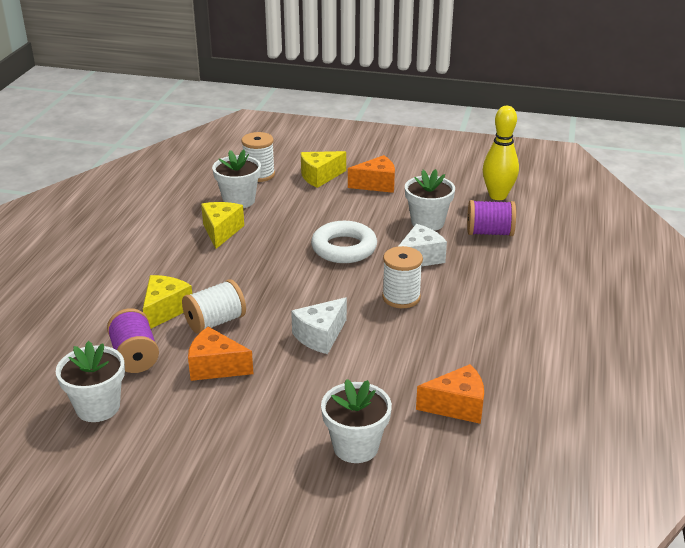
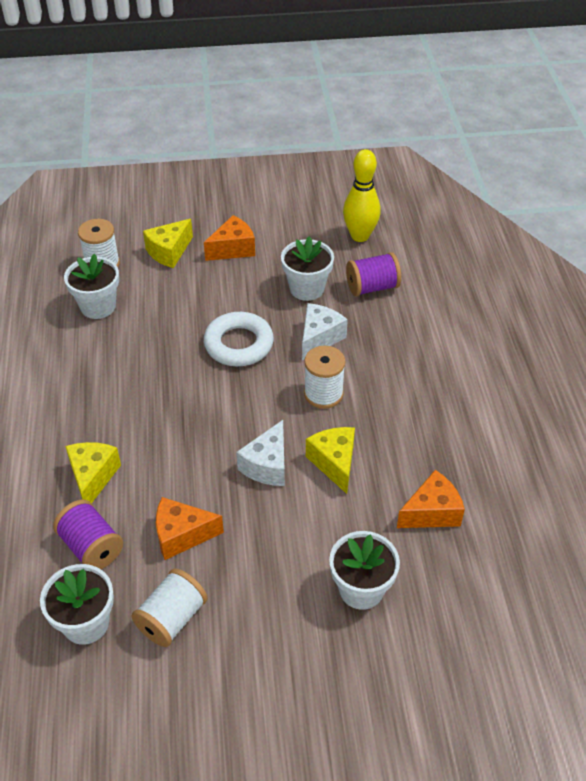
camera: 20 degrees left, 15 degrees up
(215, 322) = (153, 478): white spool -> white spool (172, 618)
(221, 231) = (100, 354): yellow cheese -> yellow cheese (334, 463)

